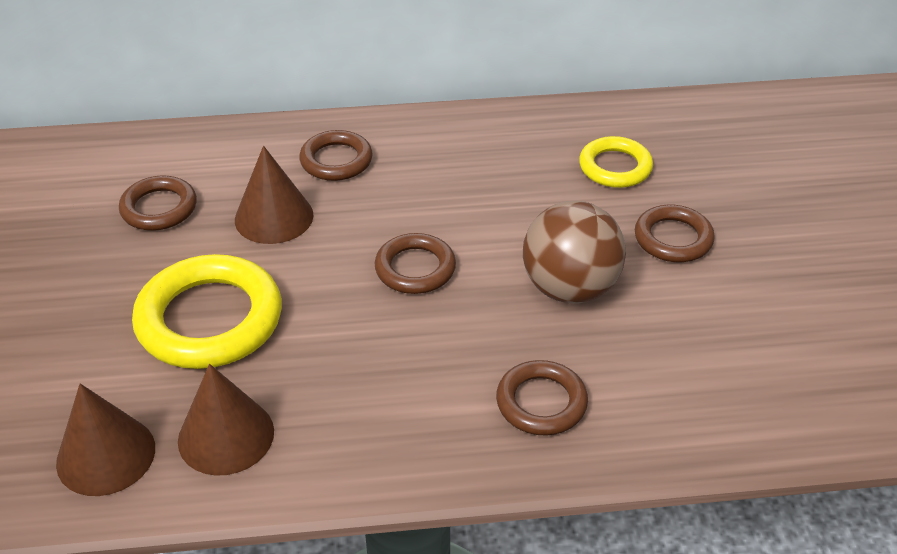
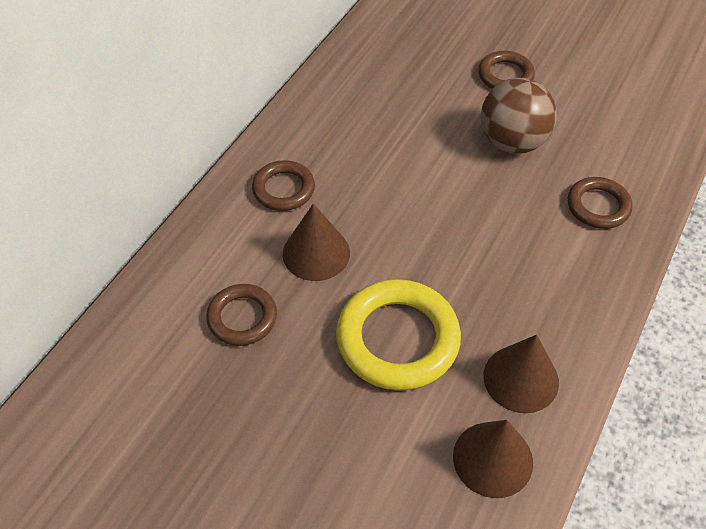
camera: 55 degrees left, 10 degrees up
(415, 268) = (435, 204): brown ring -> none
(615, 167) = (419, 62): yellow ring -> none

